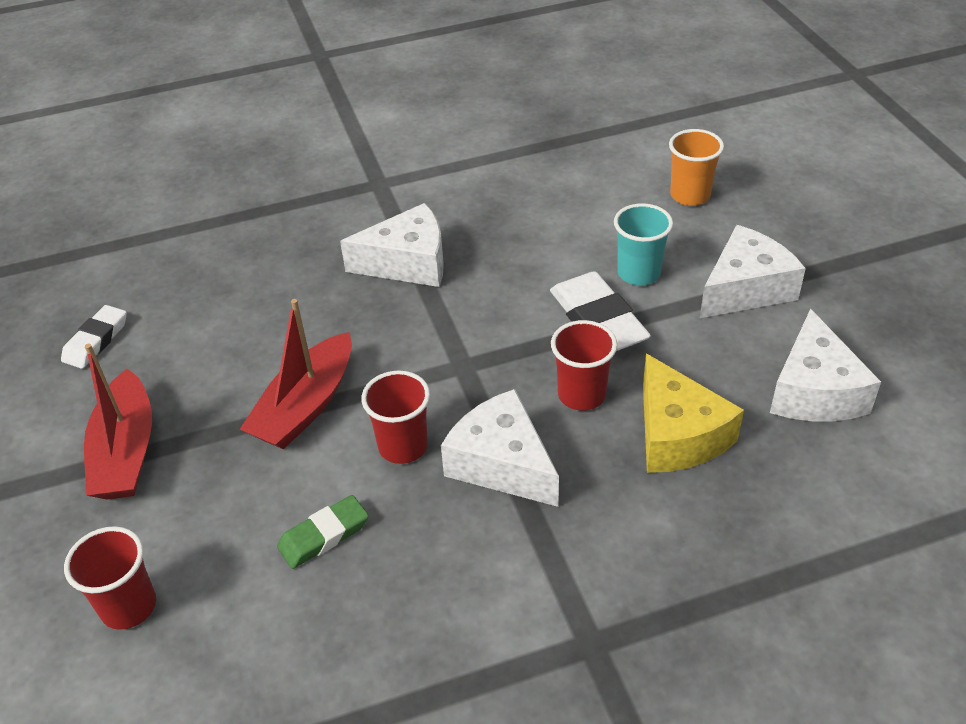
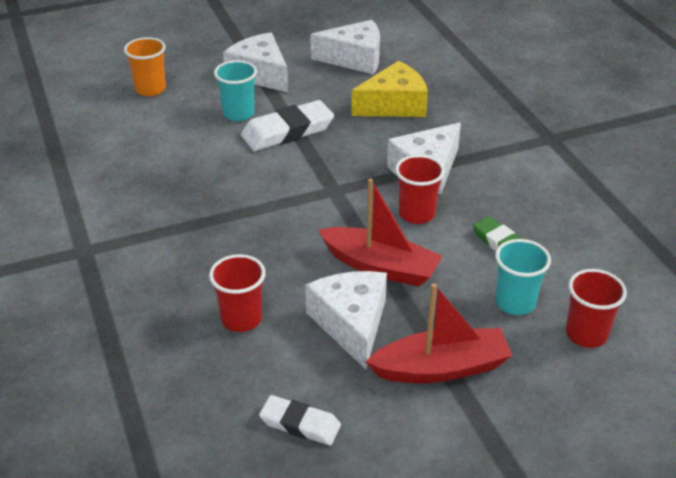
camera: 95 degrees left, 5 degrees down
(207, 535) = (515, 303): none -> turquoise cup
(408, 263) = (208, 224): white cheese -> white cheese (351, 324)
(581, 395) = (362, 139): red cup -> red cup (241, 319)

